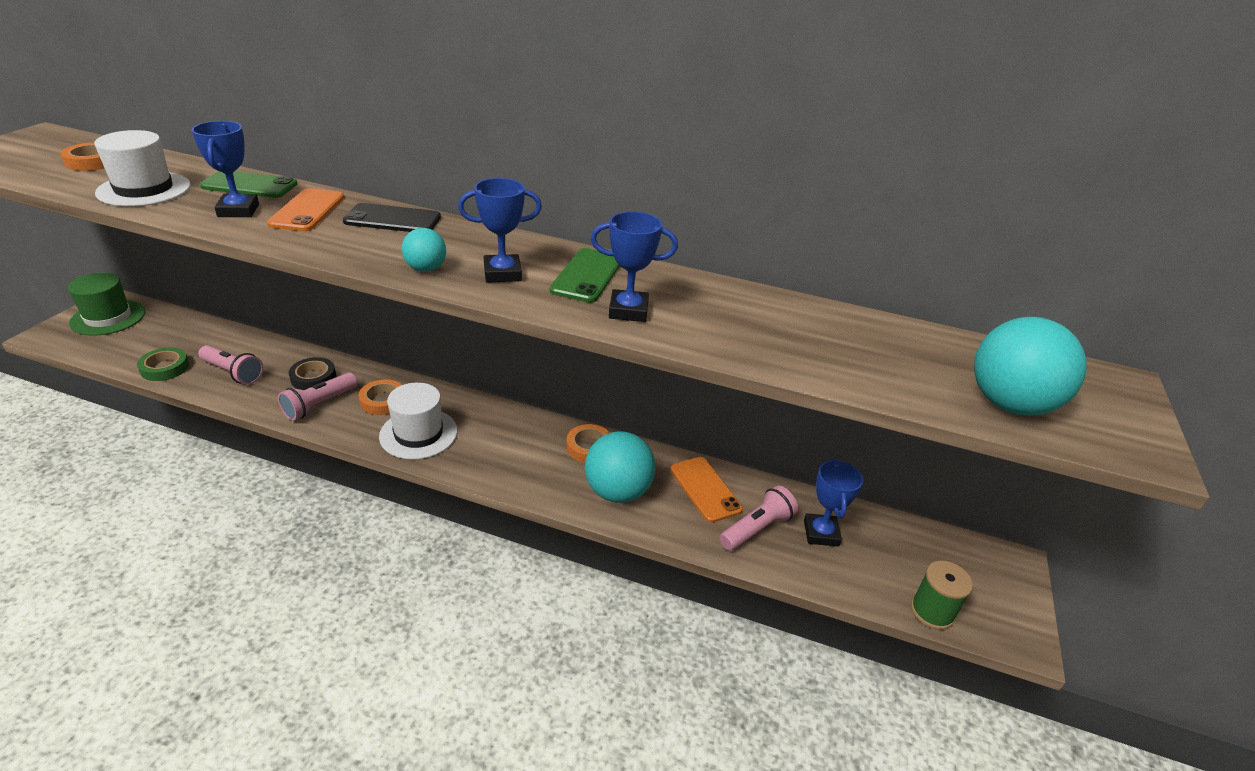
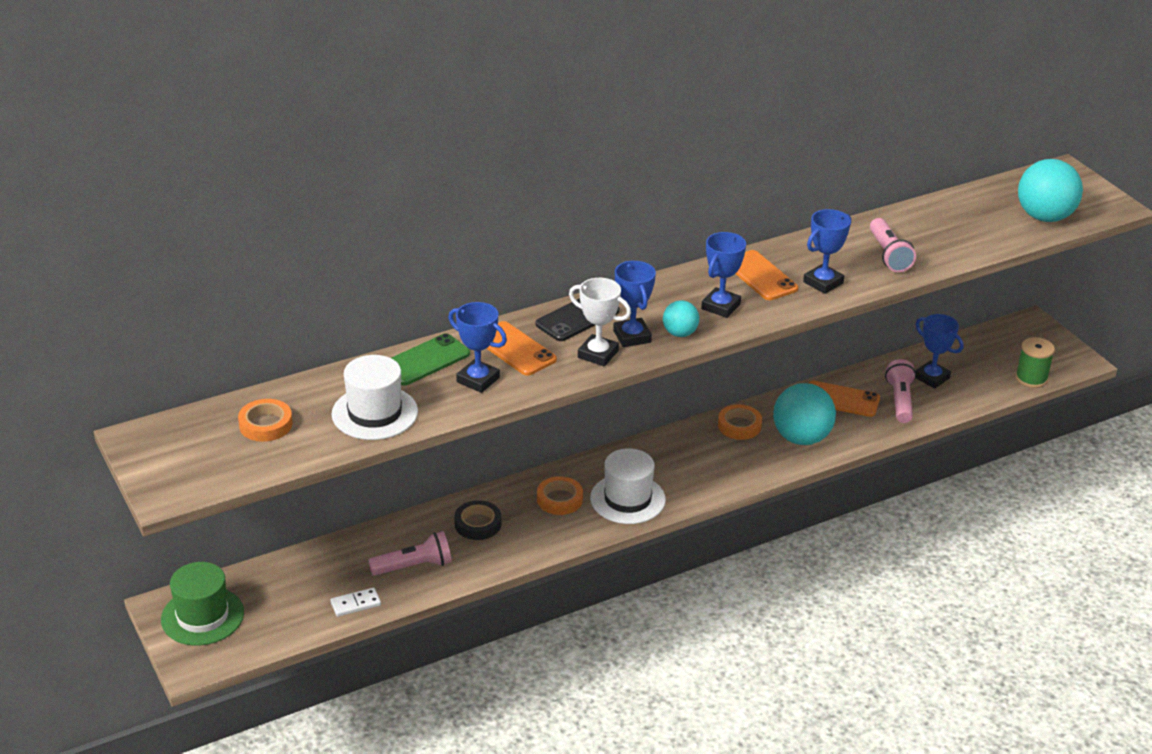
camera: 45 degrees left, 0 degrees up
(165, 368) = (355, 604): green tape -> white domino
(319, 405) = (525, 535): pink flashlight -> pink flashlight (888, 255)
(340, 244) = (598, 354): none -> white trophy
(391, 250) = (632, 336): none -> blue trophy
(587, 275) = (760, 276): green phone -> orange phone

